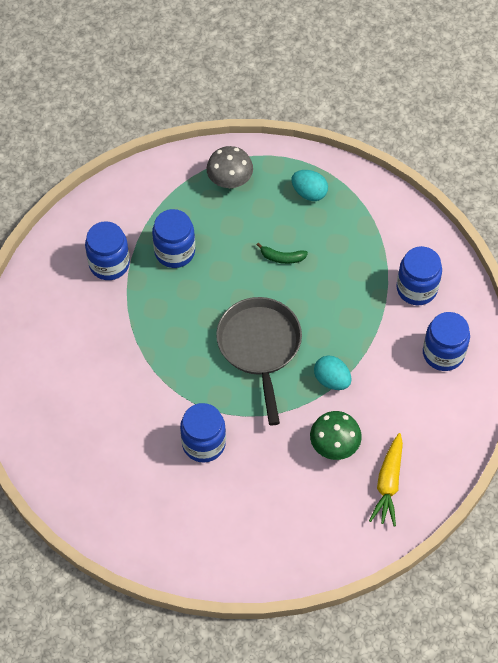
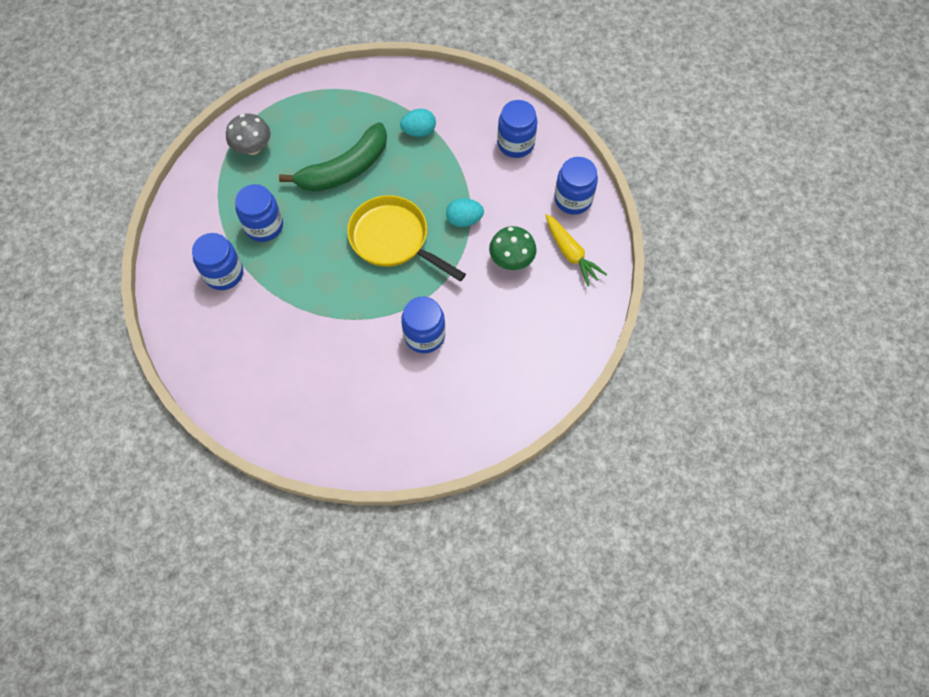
camera: 45 degrees left, 5 degrees up
(260, 347) = (393, 239): grey pan -> yellow pan
(282, 257) = (345, 169): green banana -> green banana, size x2.48
(309, 193) = (318, 113): turquoise egg -> turquoise egg (419, 131)
(416, 288) = (455, 117): blue jar -> blue jar (573, 199)

